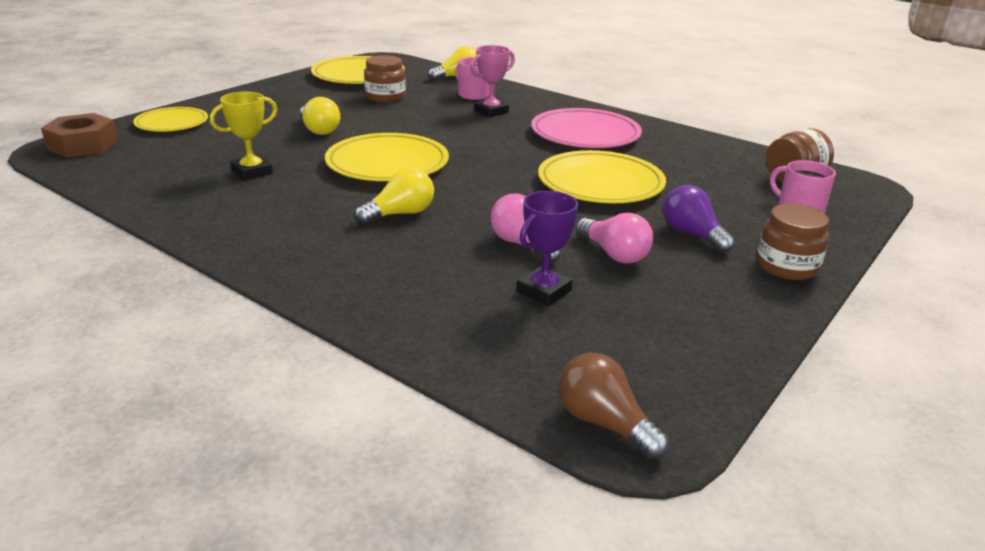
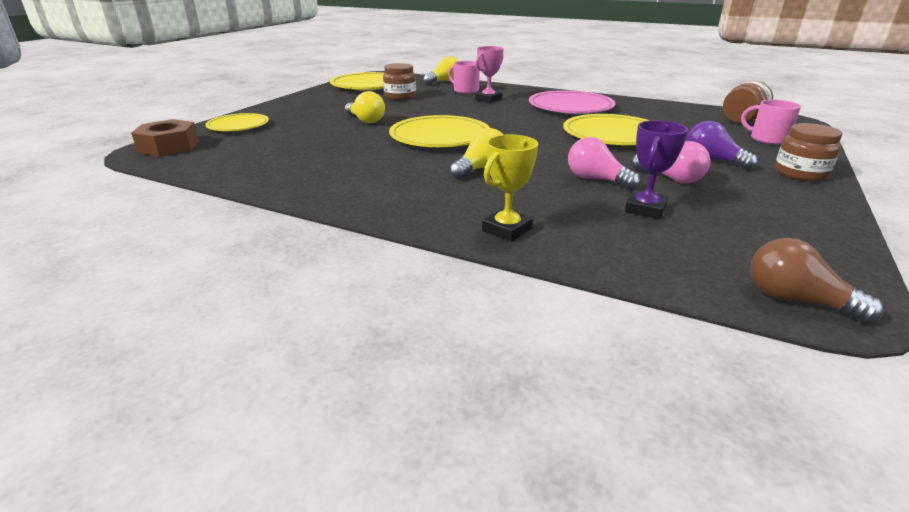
camera: 10 degrees left, 0 degrees up
(252, 172) = (333, 152): yellow trophy -> yellow trophy (507, 229)

